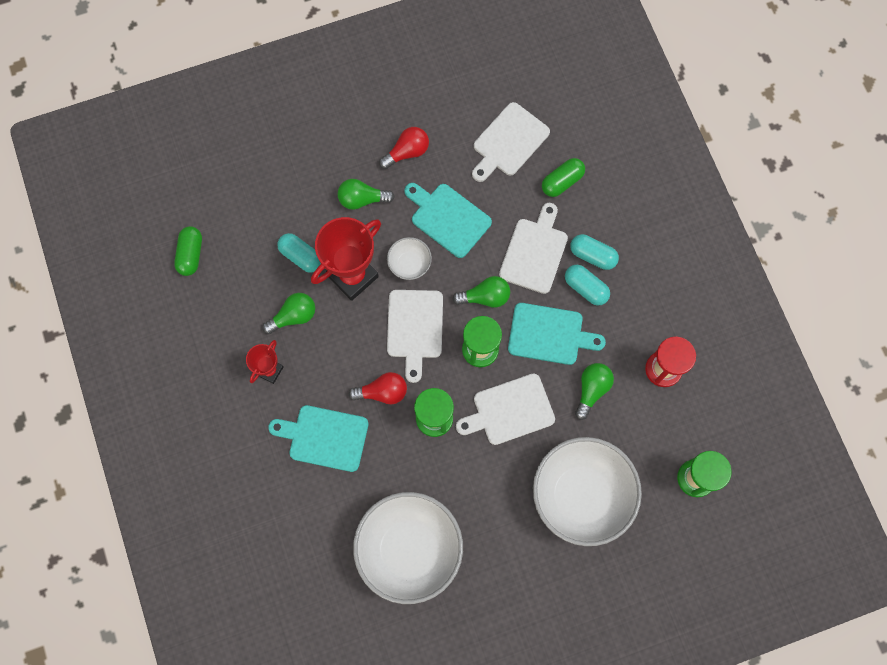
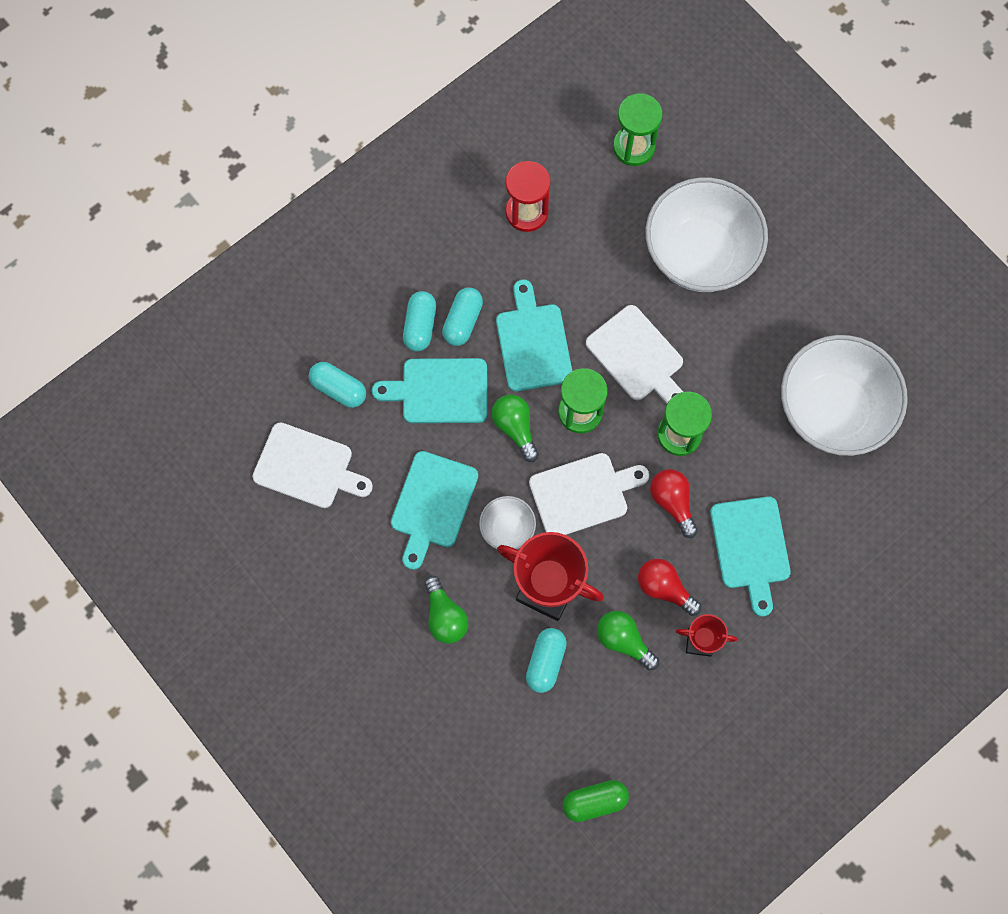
camera: 110 degrees left, 0 degrees up
(407, 152) = (363, 584): red light bulb -> red light bulb (664, 588)
(534, 252) = (439, 391): white cutting board -> turquoise cutting board
(562, 182) = (339, 389): green capsule -> turquoise capsule
(591, 390) = (579, 278): green light bulb -> none

